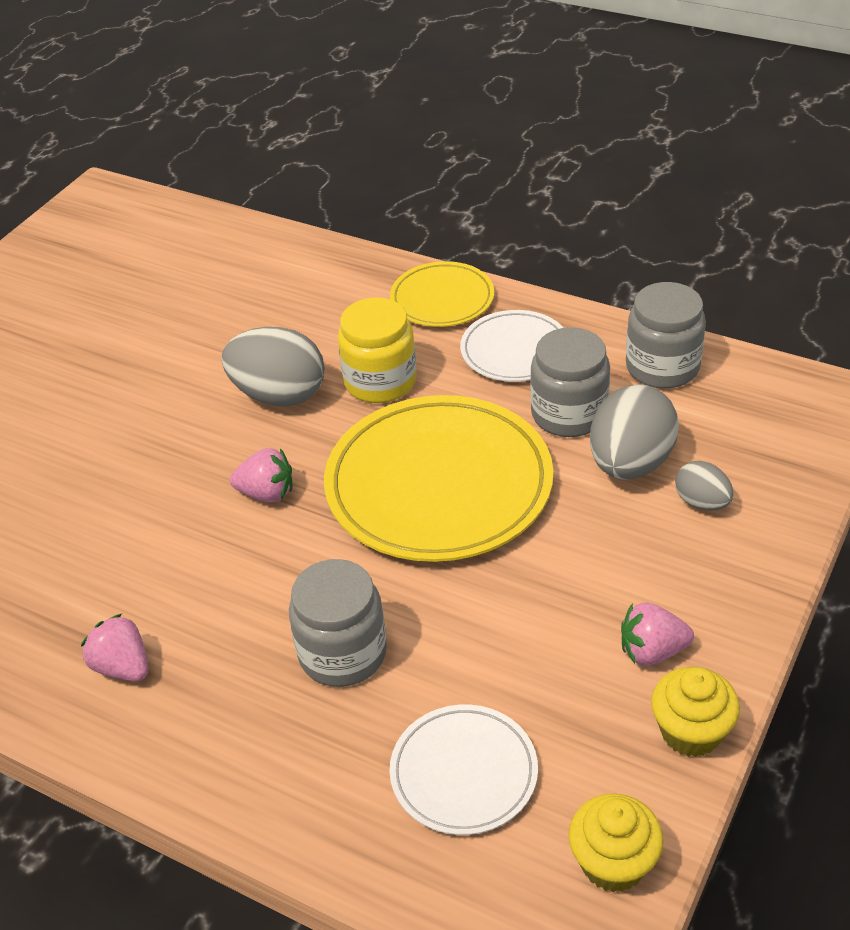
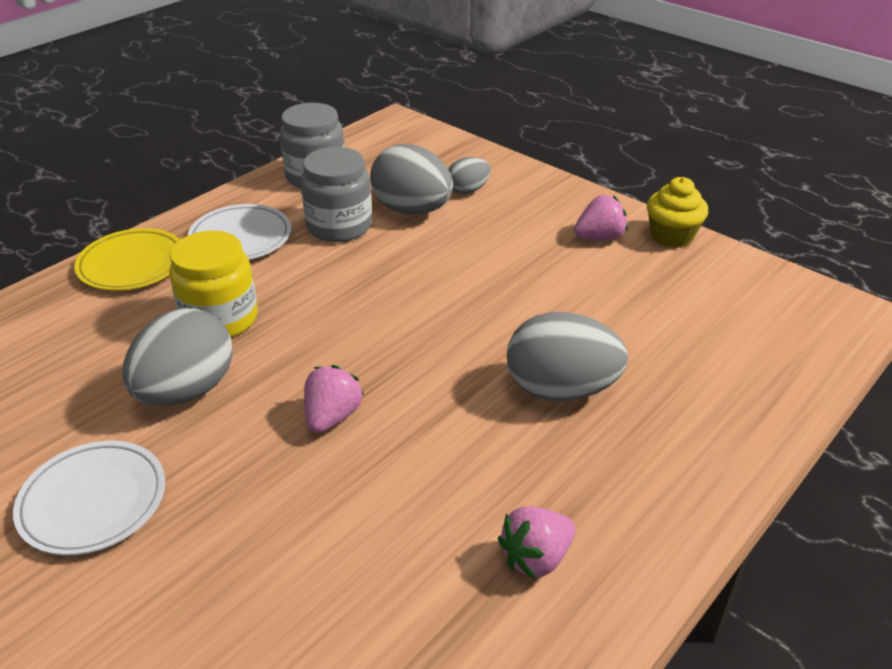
camera: 80 degrees left, 5 degrees down
(342, 653) = (561, 389): grey jar -> grey egg
(439, 485) = (383, 305): yellow plate -> none
(464, 773) = (697, 340): white plate -> white plate (93, 501)
(613, 862) = (775, 287): yellow cupcake -> none
(652, 651) = (599, 237): pink strawberry -> pink strawberry turned 120 degrees counterclockwise

